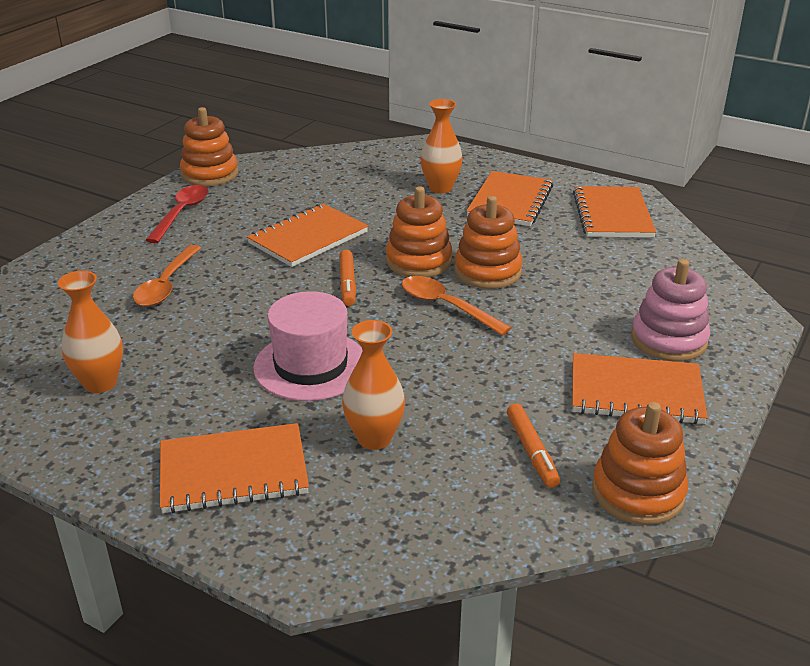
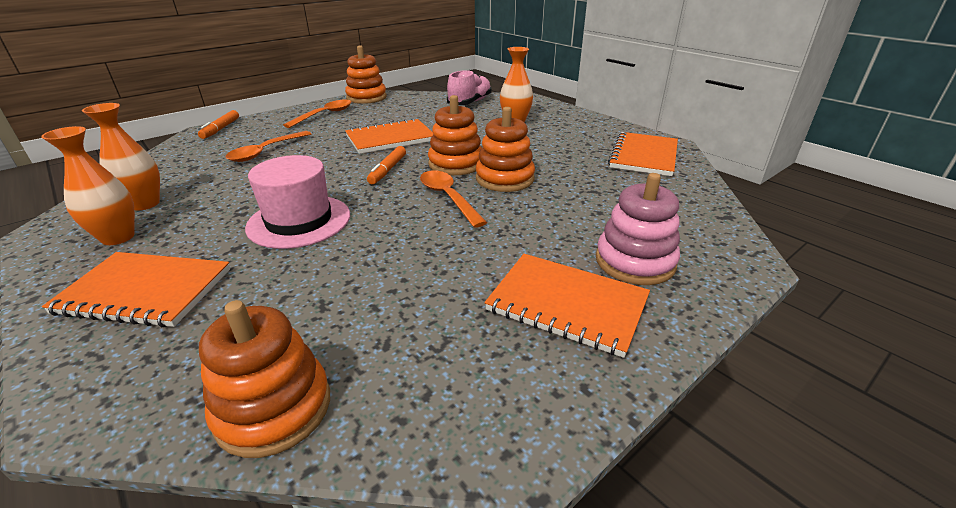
camera: 20 degrees right, 0 degrees up
(181, 213) = (324, 115): red spoon -> orange spoon
(359, 163) = (470, 103): none -> pink shoe
(374, 438) = (284, 290): orange vase -> orange vase (118, 237)
(510, 201) = (562, 136): orange notebook -> none
(532, 451) = (413, 340): orange marker -> orange marker (221, 129)
(638, 492) = (491, 422): orange stacking toy -> orange stacking toy (274, 408)

